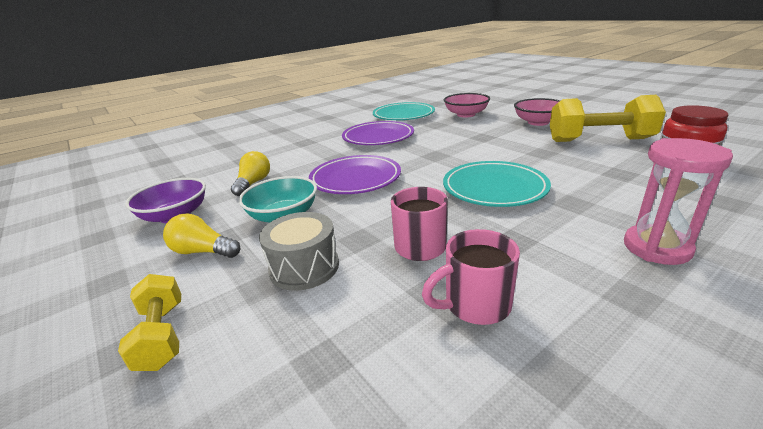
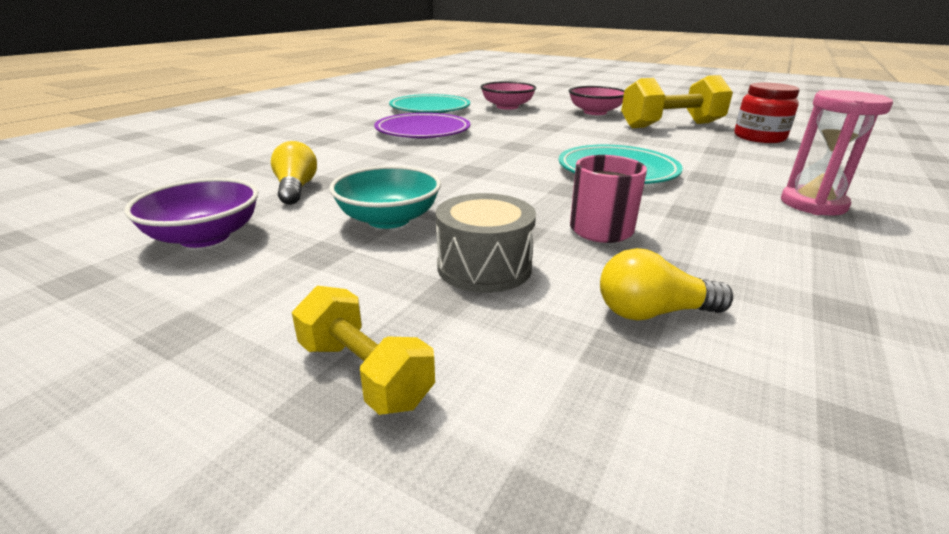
camera: 25 degrees left, 0 degrees up
(203, 251) = (310, 271): yellow light bulb -> yellow light bulb (653, 312)
(355, 179) = (443, 174): purple plate -> none
(475, 305) = (715, 270): pink mug -> none

